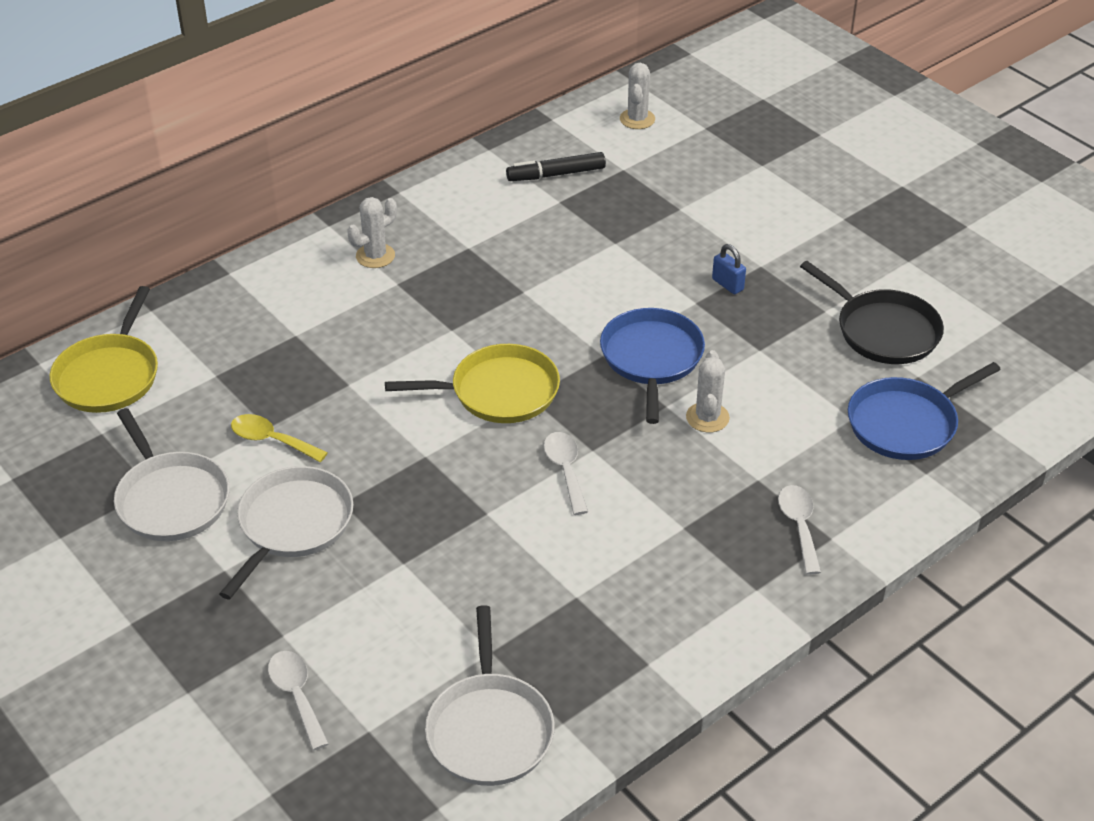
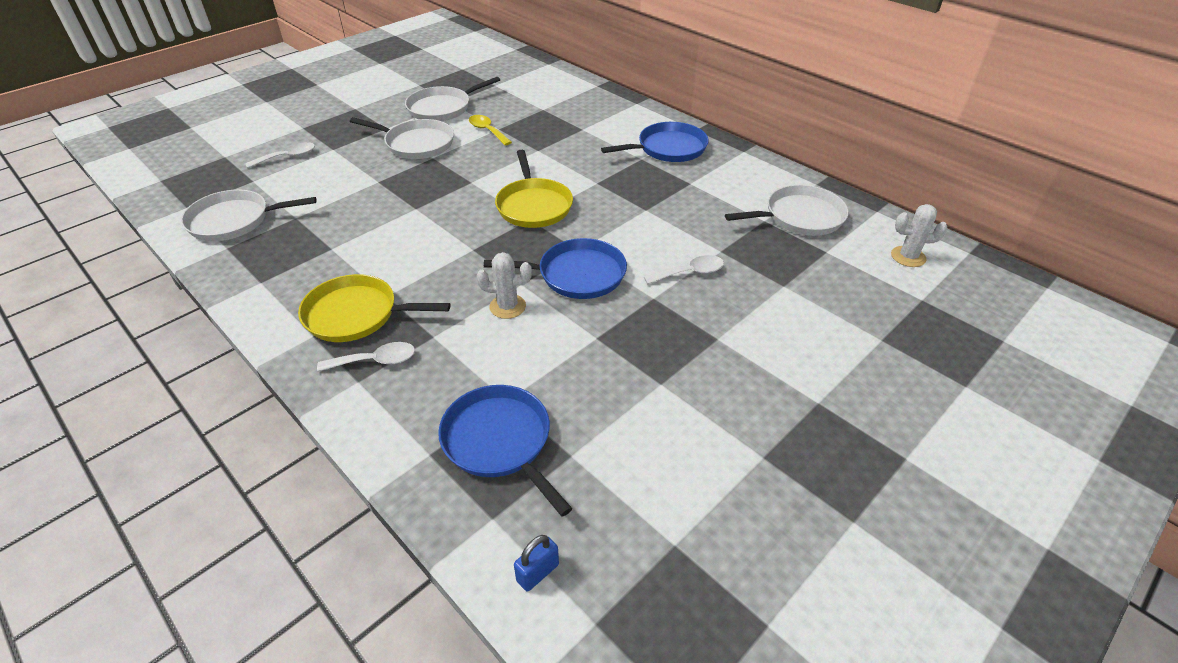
camera: 85 degrees right, 0 degrees up
(109, 376) = (540, 81): yellow pan -> yellow pan (356, 314)
(271, 440) = (487, 131): yellow spoon -> yellow spoon turned 60 degrees counterclockwise
(375, 256) = (668, 148): white cactus -> blue pan
(556, 174) = (800, 217): black marker -> white pan
(565, 470) = (452, 238): white spoon -> white spoon (690, 273)
(727, 284) = (683, 317): blue padlock -> blue padlock (537, 572)
(883, 331) = (638, 429): black pan -> none

